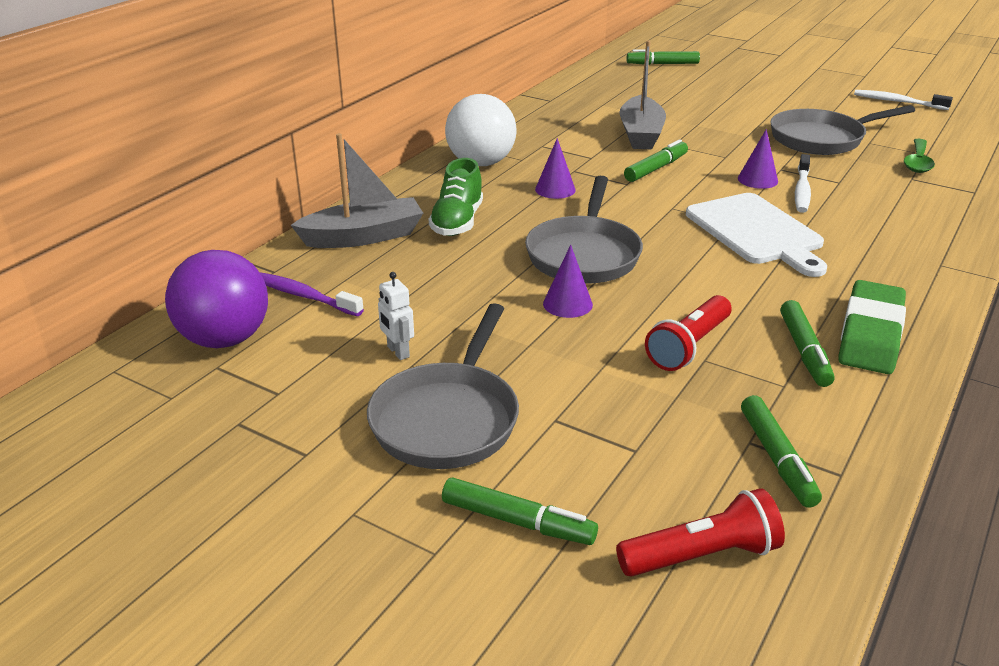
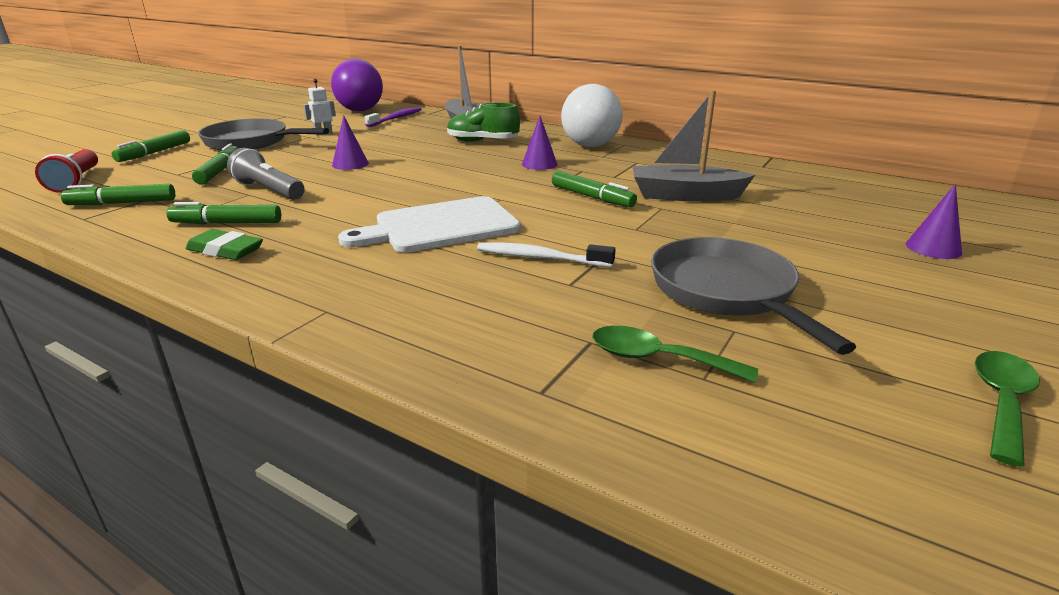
camera: 90 degrees right, 5 degrees down
(584, 254) = (420, 169): grey pan -> none
(662, 64) = (965, 218): green marker -> green marker (219, 171)
(689, 346) = (269, 190): red flashlight -> grey flashlight
(757, 180) = (570, 238): purple cone -> purple cone (933, 248)
(870, 334) = (225, 250): green eraser -> green eraser, size x0.62
(898, 102) = (1001, 402): white toothbrush -> green spoon

